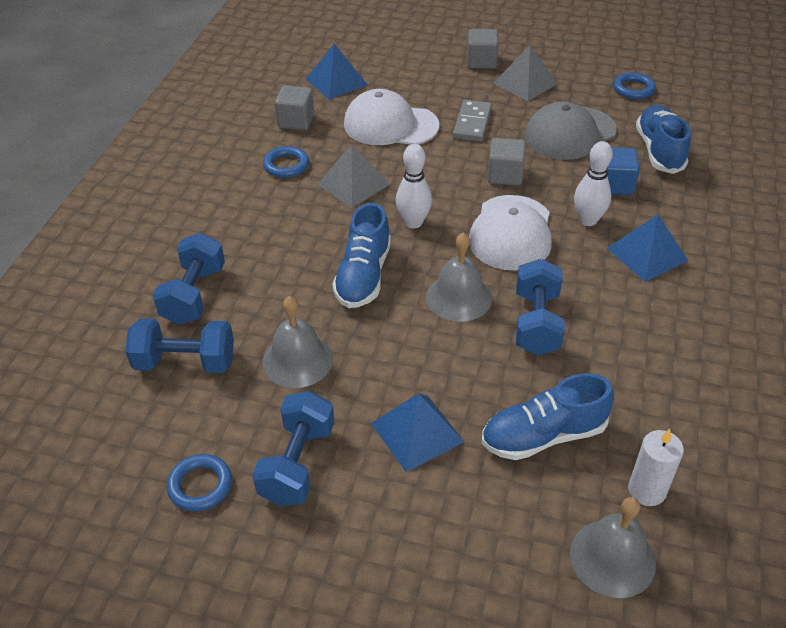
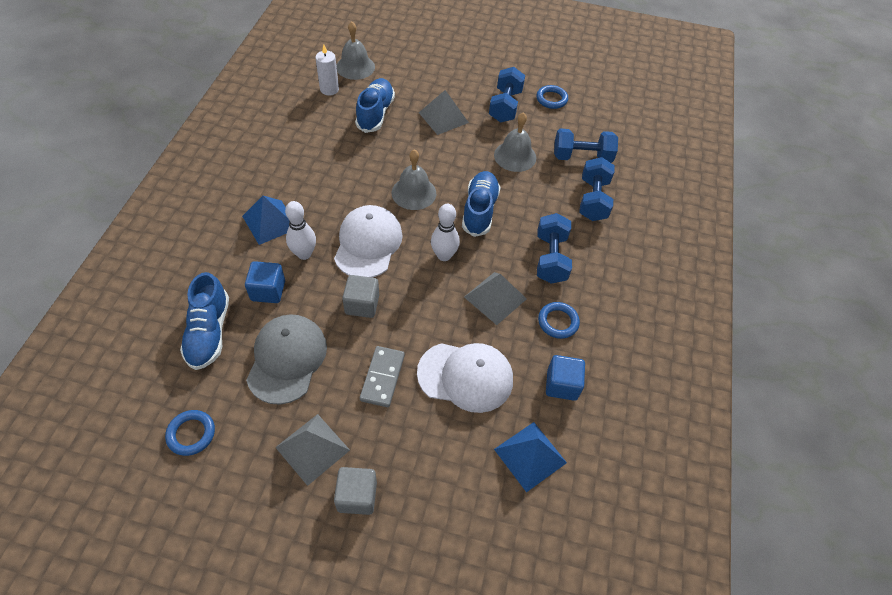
camera: 175 degrees right, 10 degrees up
(296, 121) = (562, 385): grey cube -> blue cube
(417, 432) = (443, 117): blue pyramid -> grey pyramid
(536, 323) = (365, 174): blue dumbbell -> blue dumbbell (550, 258)
(543, 436) = (375, 113): blue shoe -> blue shoe turned 60 degrees counterclockwise
(570, 133) = (287, 359): grey cap -> grey cap turned 45 degrees counterclockwise

